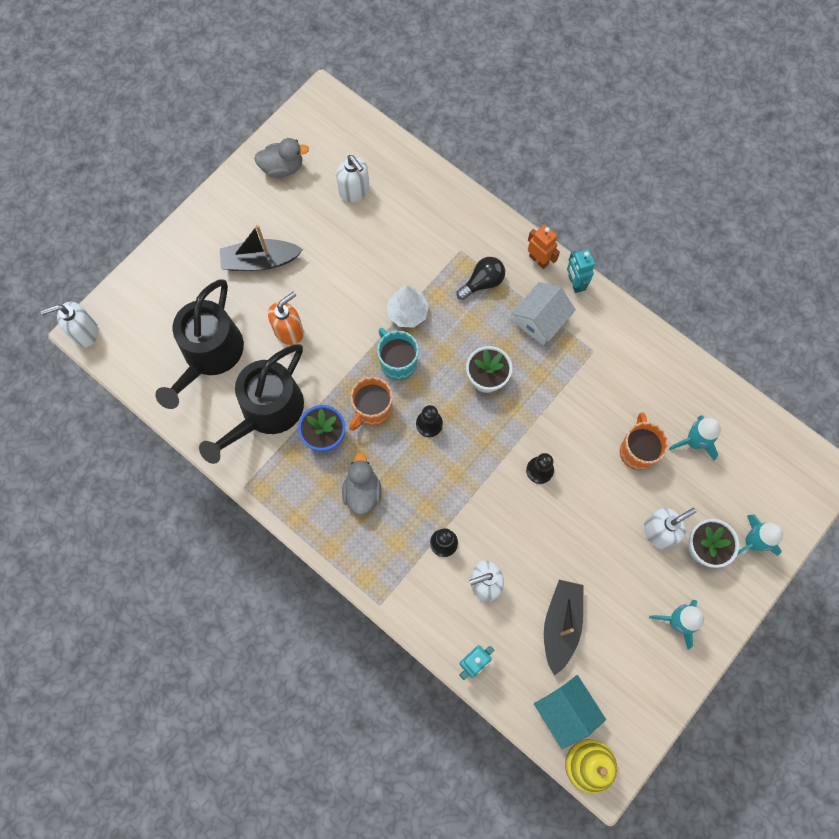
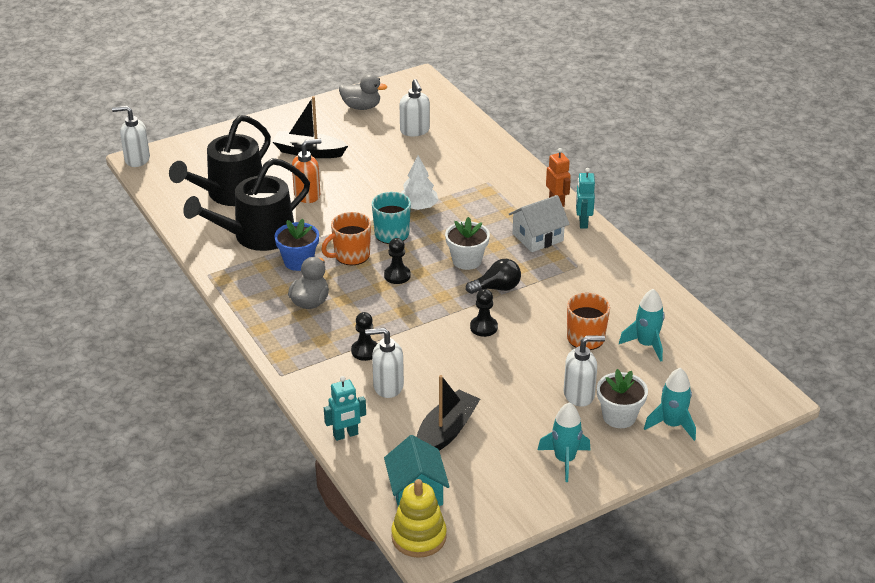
camera: 20 degrees right, 35 degrees down
(482, 282) = (497, 204): black light bulb -> black light bulb (497, 288)

